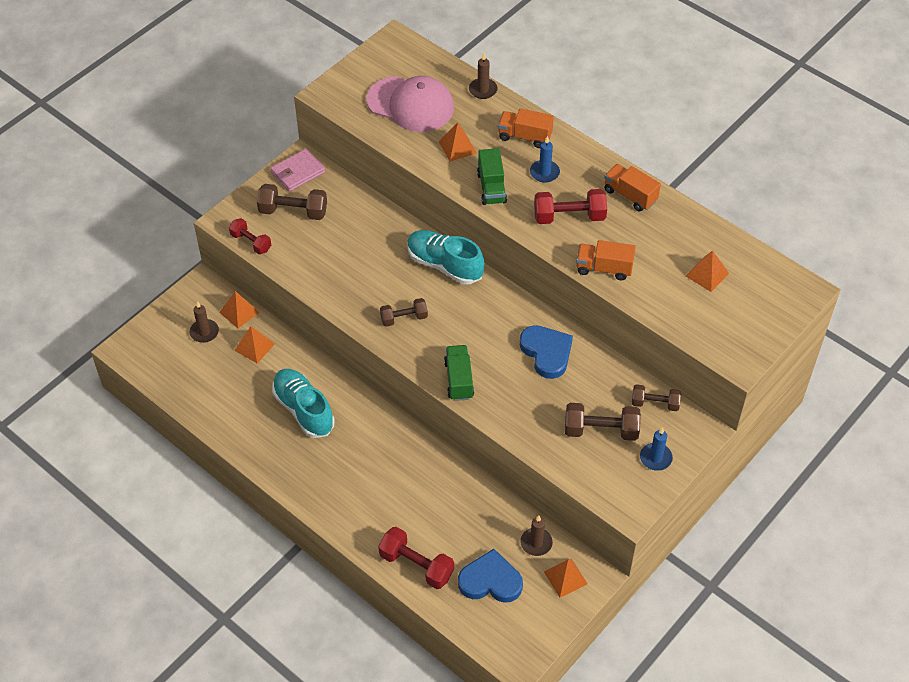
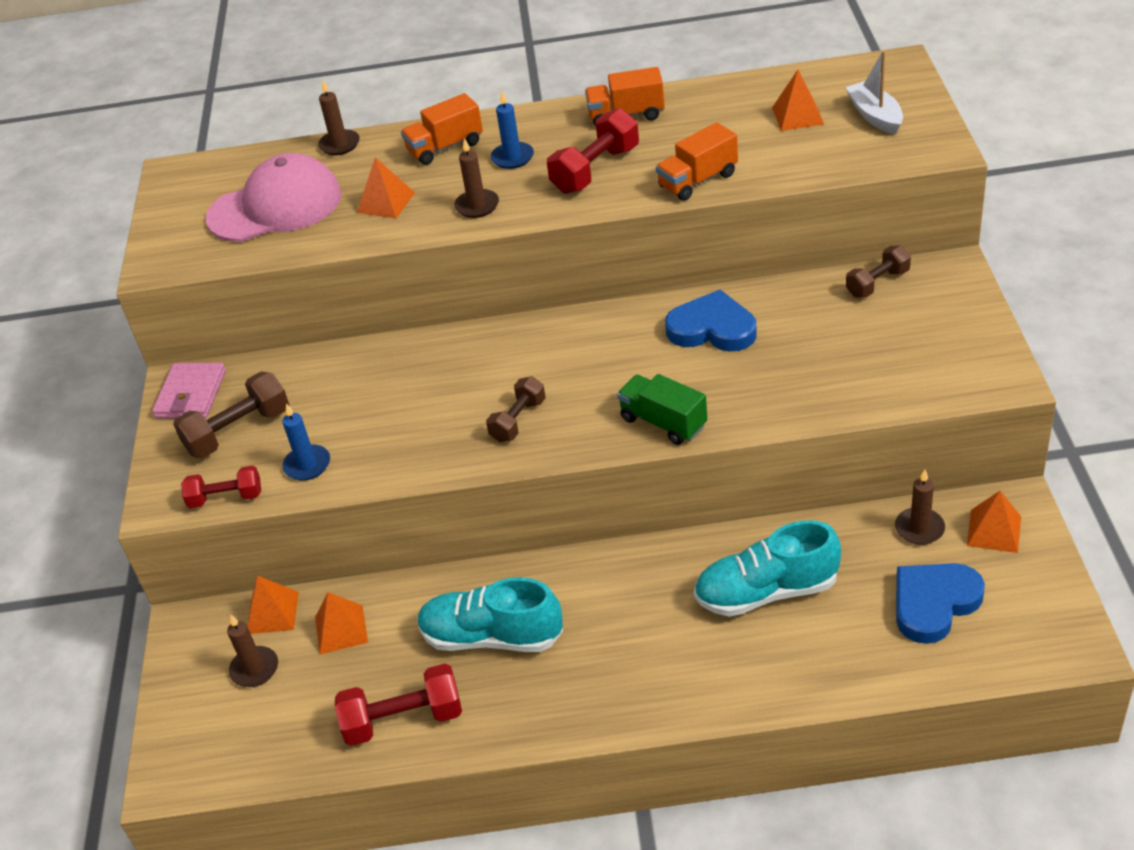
camera: 40 degrees left, 10 degrees down
(416, 565) = (842, 664): red dumbbell -> red dumbbell (403, 720)
(444, 265) = (490, 344): turquoise shoe -> turquoise shoe (766, 592)
(491, 188) = (477, 206): green truck -> brown candle
(601, 430) = (868, 344): brown dumbbell -> none
(655, 458) = (952, 321): blue candle -> blue candle (307, 465)
(742, 311) = (875, 116): none -> white boat

